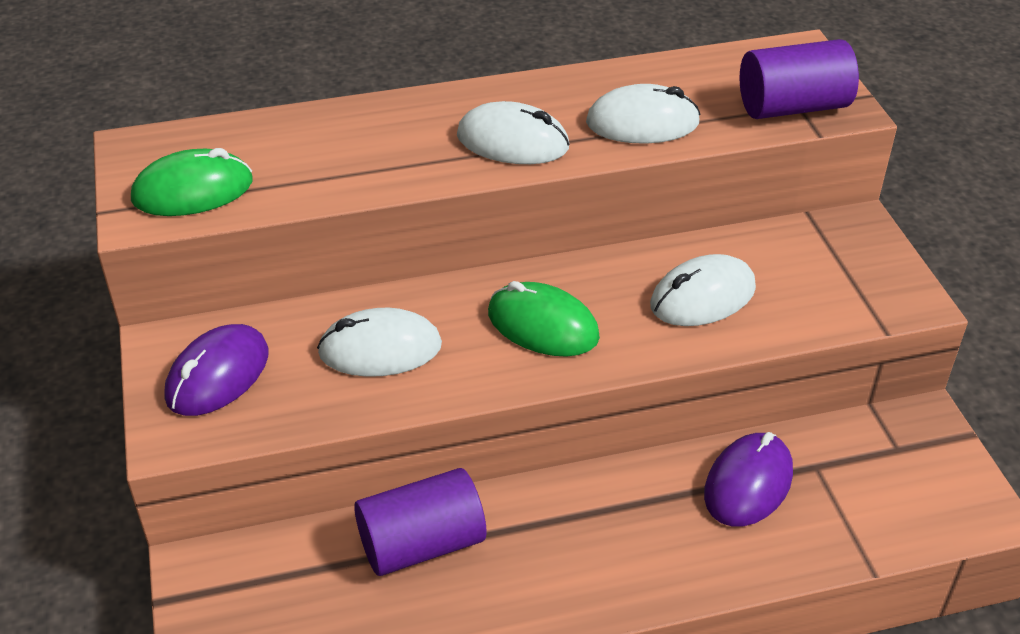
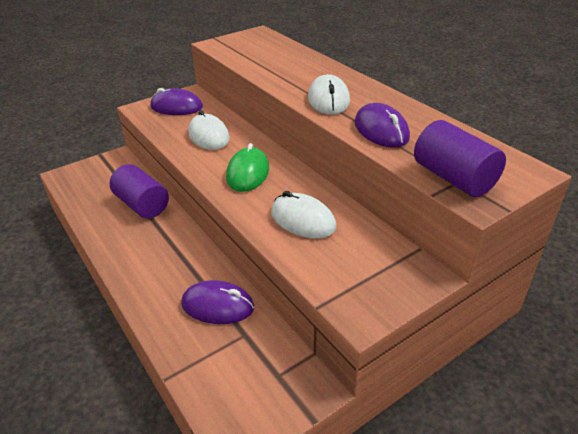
camera: 70 degrees right, 5 degrees down
(193, 191) = (236, 47): green mouse -> none
(642, 123) = (381, 130): white mouse -> purple mouse

